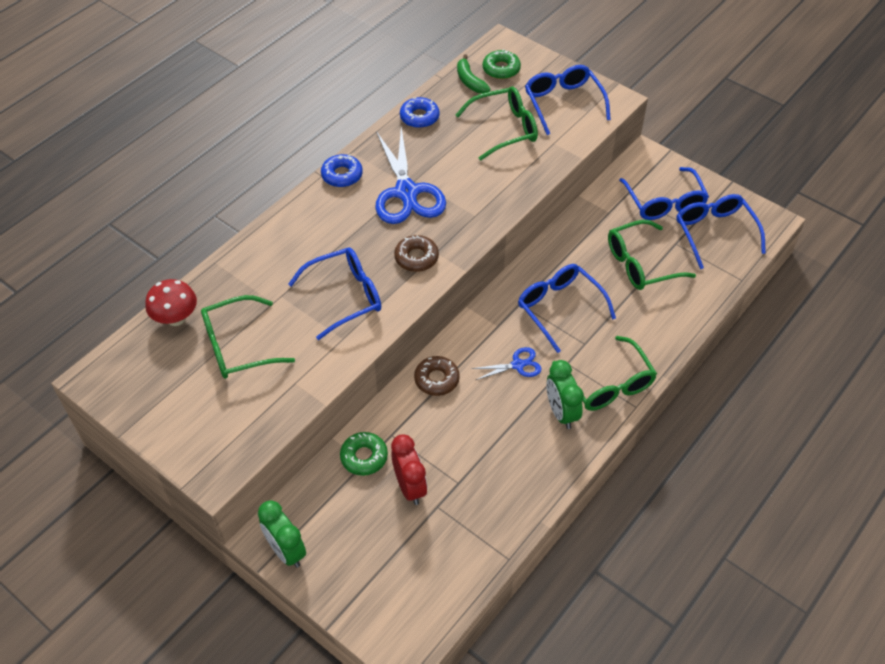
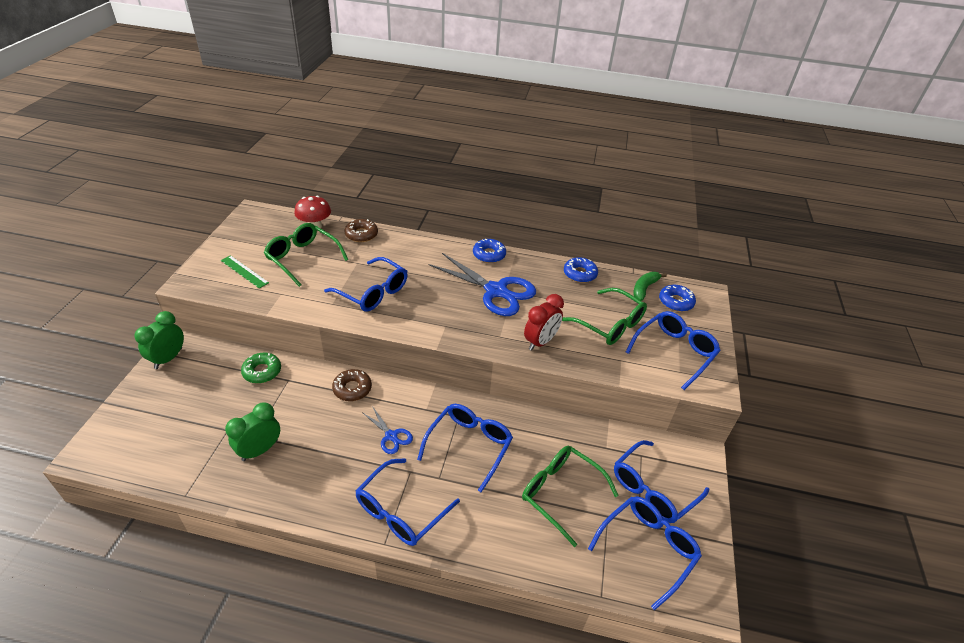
camera: 60 degrees right, 10 degrees down
(227, 412) = (244, 271): none -> green ruler
(406, 192) = (496, 291): blue scissors -> blue scissors turned 105 degrees counterclockwise
(410, 487) = (242, 407): red clock -> red clock (540, 342)
(416, 258) = (433, 317): brown donut -> brown donut (361, 234)
(501, 69) = (676, 302): green donut -> blue donut
(561, 412) = (353, 484): green clock -> green clock (260, 450)
(608, 384) = (400, 511): green glasses -> blue glasses

